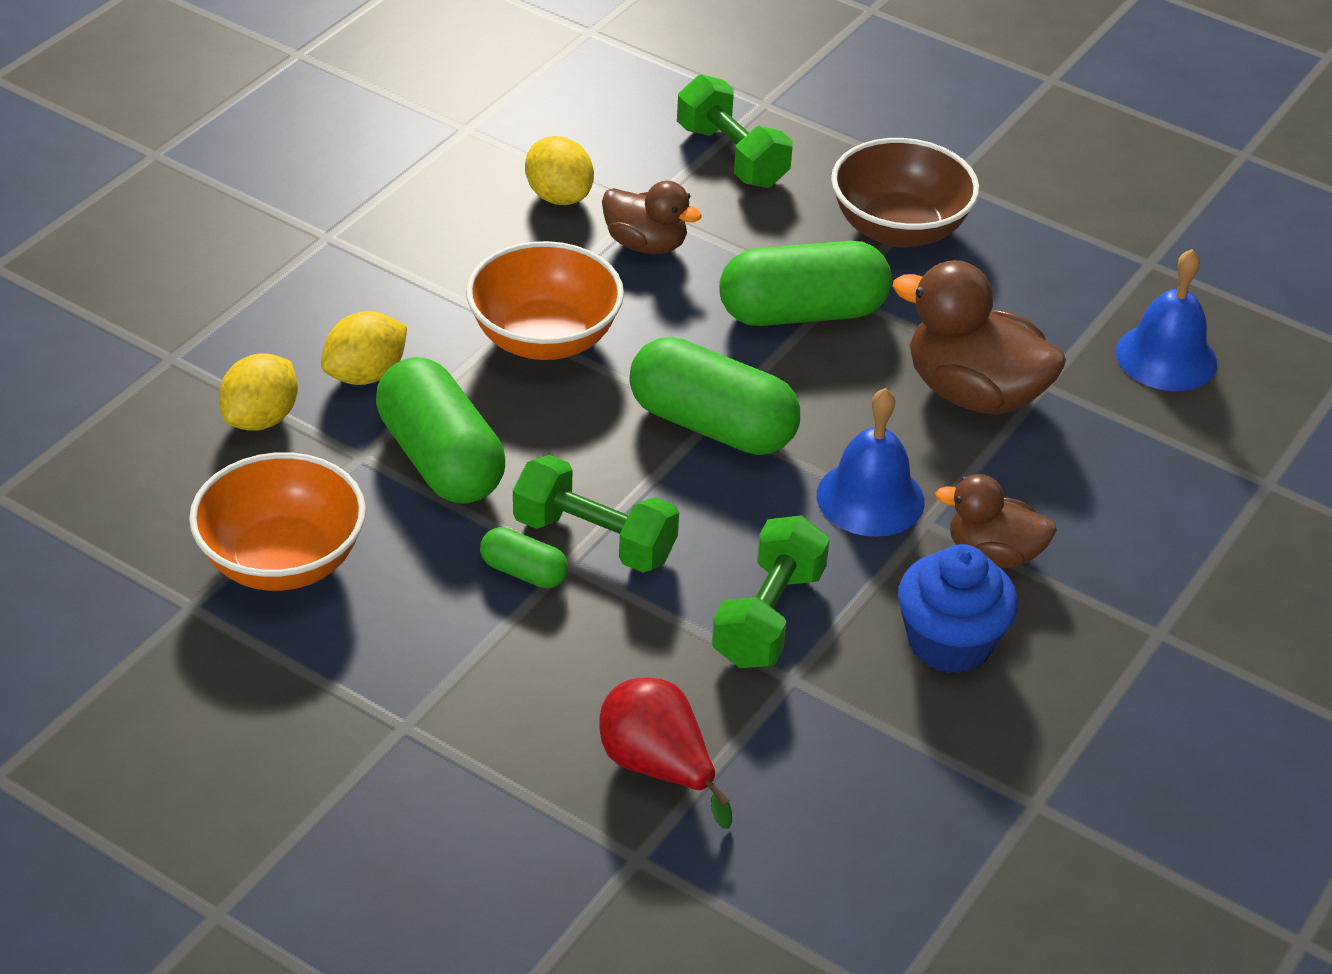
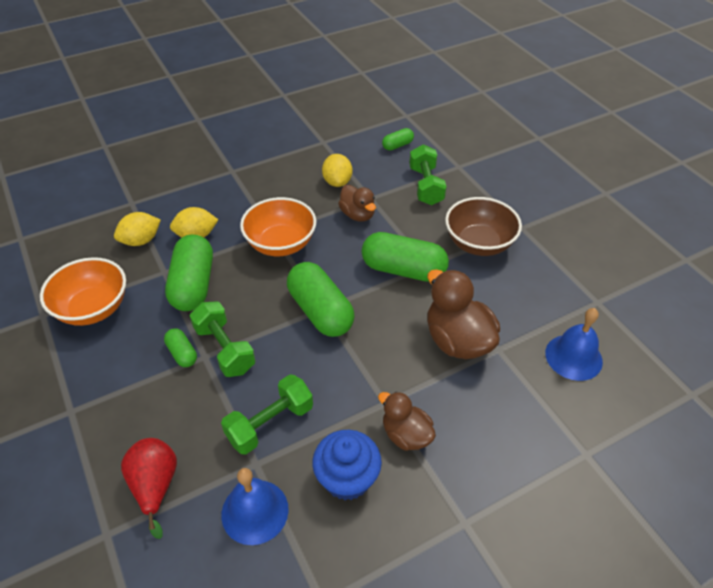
camera: 30 degrees right, 5 degrees up
(620, 95) = (397, 145): none -> green capsule
(870, 498) = (366, 378): blue bell -> blue bell (255, 511)

